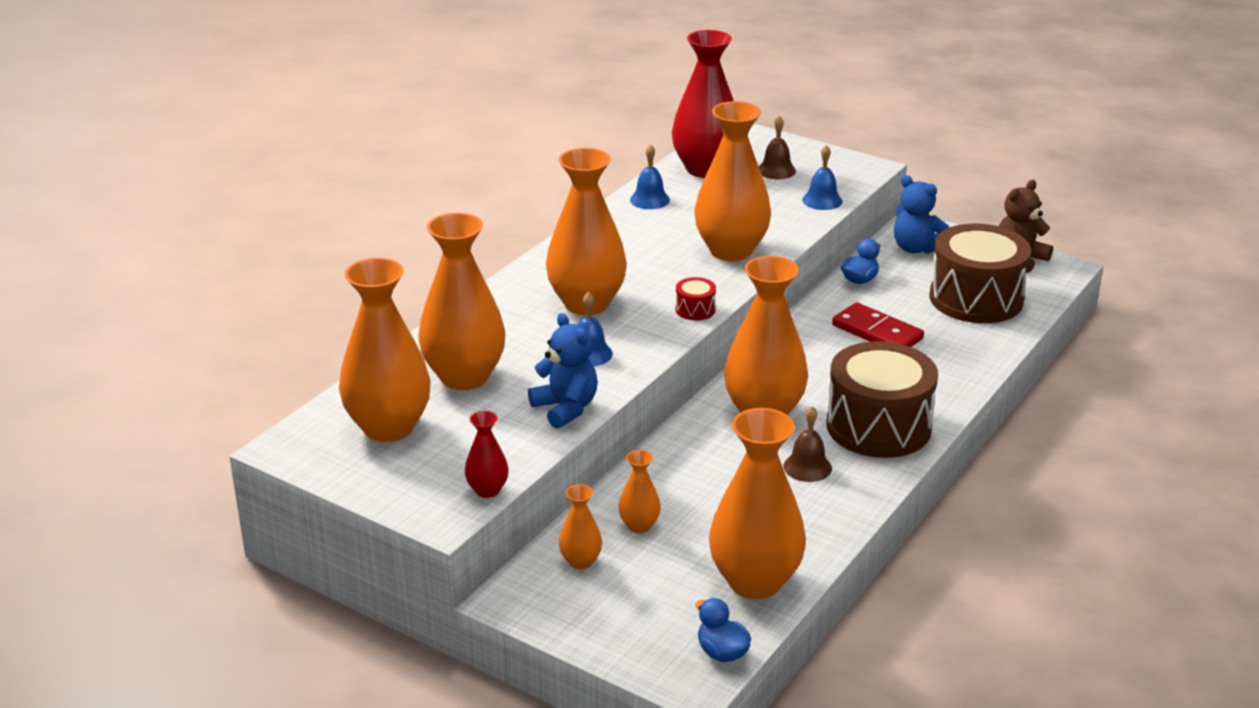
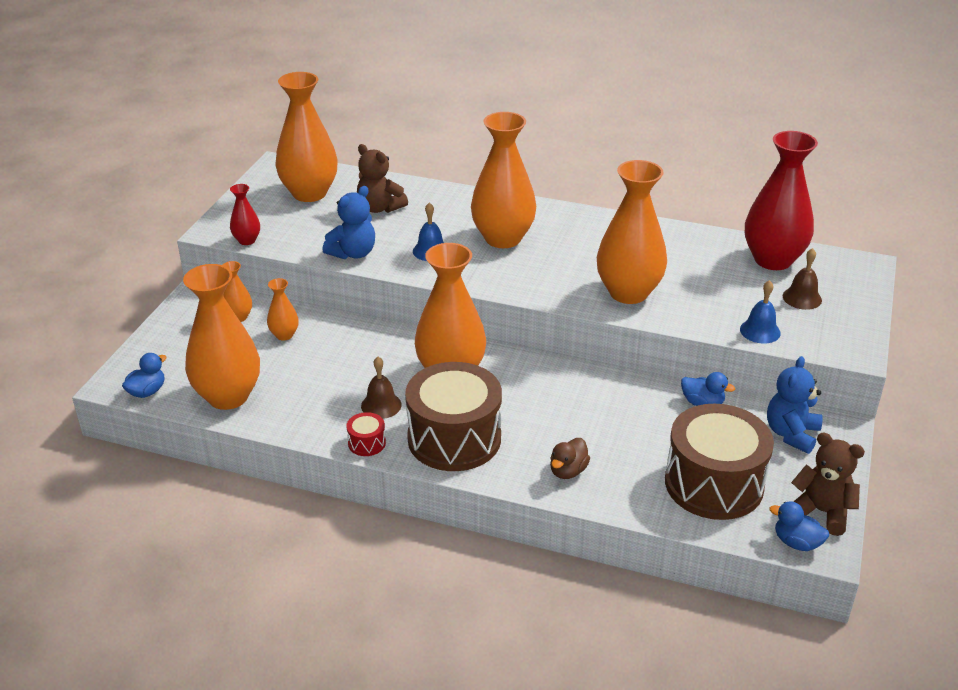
camera: 75 degrees right, 5 degrees up
(464, 377) = (380, 208): orange vase -> brown teddy bear
(649, 200) = (692, 240): blue bell -> none
(695, 309) = (518, 288): red drum -> red drum (367, 443)
(877, 332) = (611, 423): red domino -> none
(944, 369) = (568, 471): none -> brown duck
(1055, 278) = (796, 542): none -> blue duck

